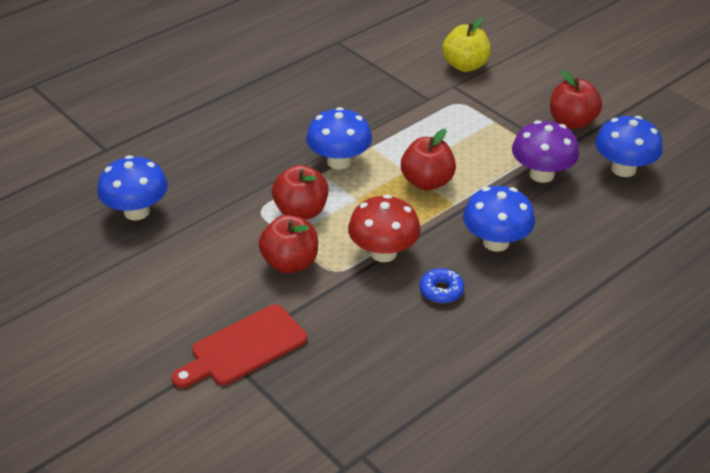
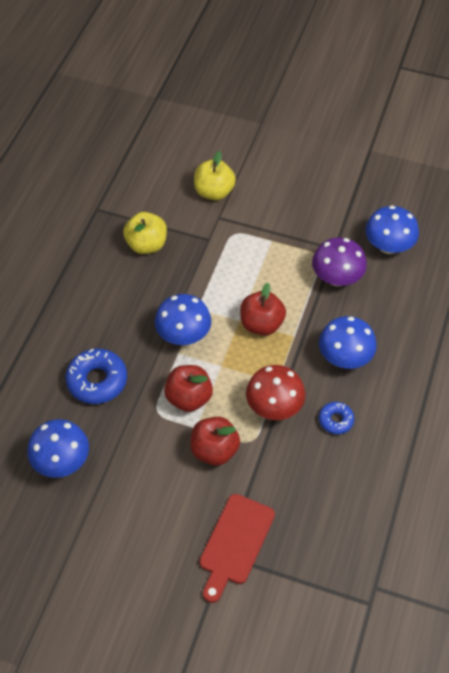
camera: 30 degrees left, 15 degrees up
(224, 165) = (97, 381): none -> blue donut
(362, 82) = (146, 245): none -> yellow apple
(572, 122) = (327, 216): red apple -> none

